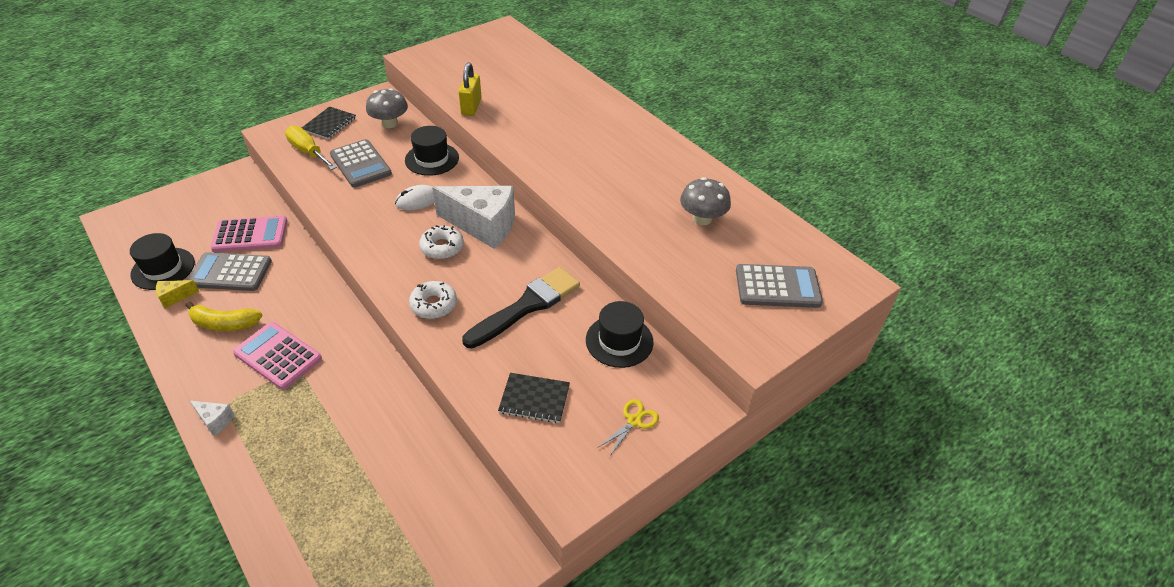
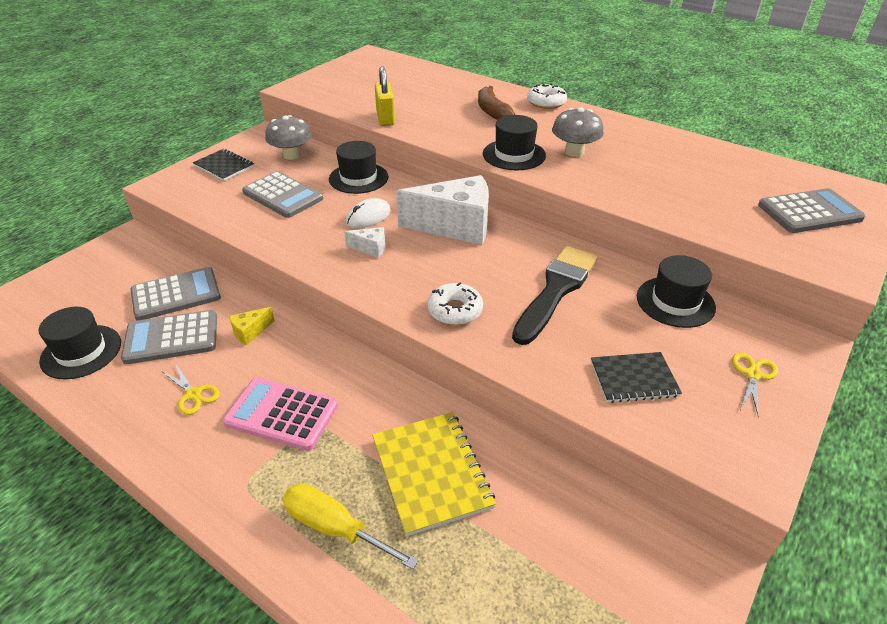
camera: 15 degrees left, 5 degrees down
(175, 297) = (112, 379): yellow cheese -> yellow cheese (250, 332)
(215, 421) = (241, 509): white cheese -> white cheese (370, 248)
(224, 323) = (193, 394): yellow banana -> yellow scissors
(250, 235) = (176, 295): pink calculator -> grey calculator
(308, 152) = (215, 194): yellow screwdriver -> yellow screwdriver (334, 528)
(329, 124) = (224, 166): black notebook -> black notebook turned 60 degrees counterclockwise
(359, 430) = (431, 472): none -> yellow notebook
(442, 247) = (425, 254): white donut -> white donut (546, 102)
(556, 169) = (514, 155): none -> black hat
(570, 117) = (492, 111): none -> brown banana
(702, 218) = (688, 170): grey mushroom -> grey mushroom (574, 152)

